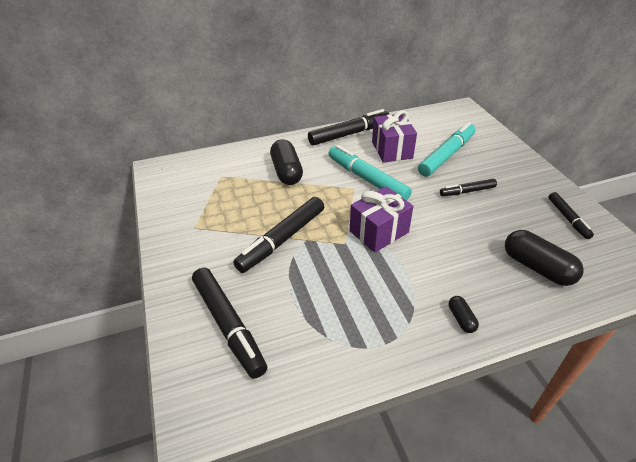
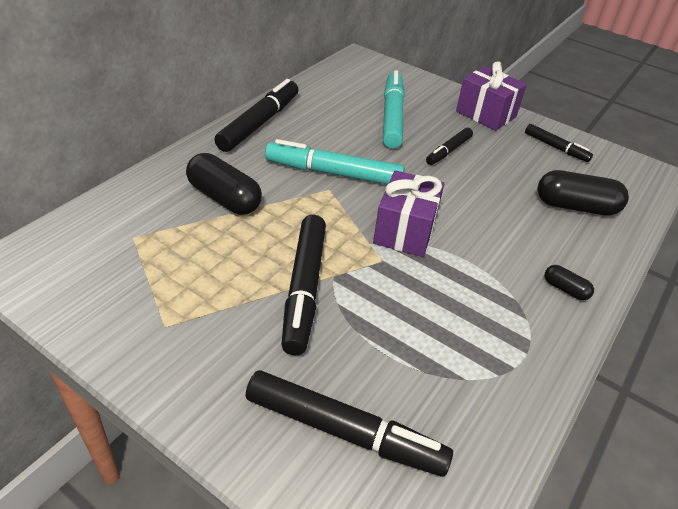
camera: 40 degrees left, 0 degrees up
(392, 150) = (328, 128): purple gift -> purple gift (486, 114)

